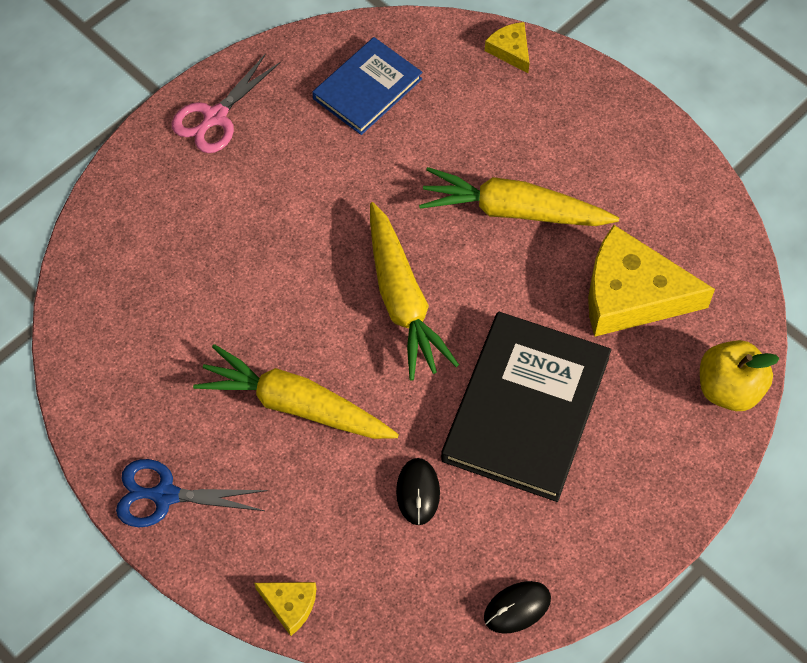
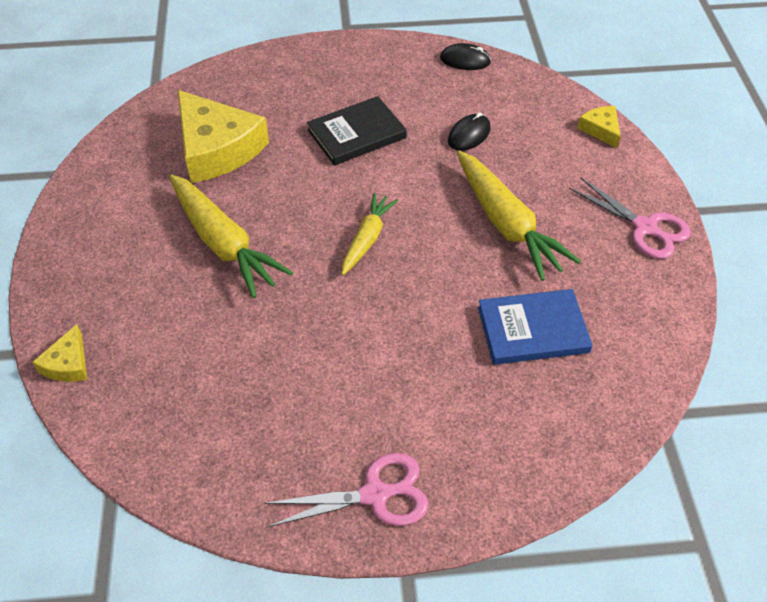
camera: 140 degrees left, 10 degrees down
(165, 495) = (644, 227): blue scissors -> pink scissors
(367, 88) = (217, 419): blue book -> blue book (532, 330)
(402, 300) = (367, 239): yellow carrot -> yellow carrot, size x0.59
(525, 409) = (356, 134): black book -> black book, size x0.61
(729, 389) = (229, 75): yellow apple -> none

